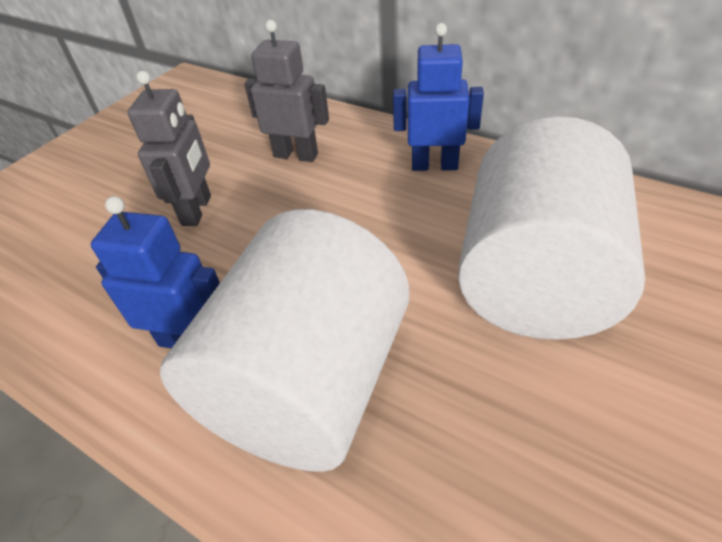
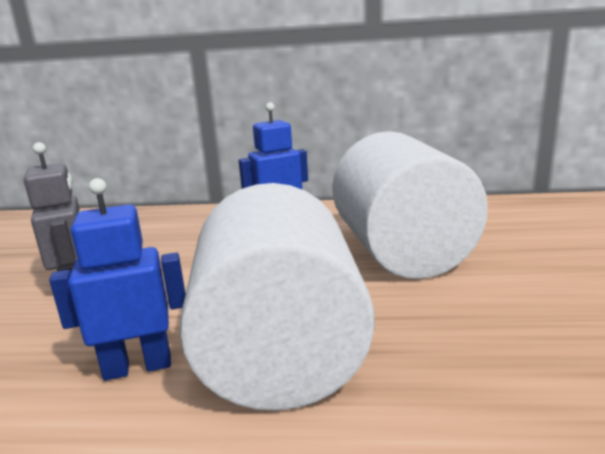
camera: 30 degrees left, 25 degrees down
(296, 155) = (153, 237): grey robot -> none

